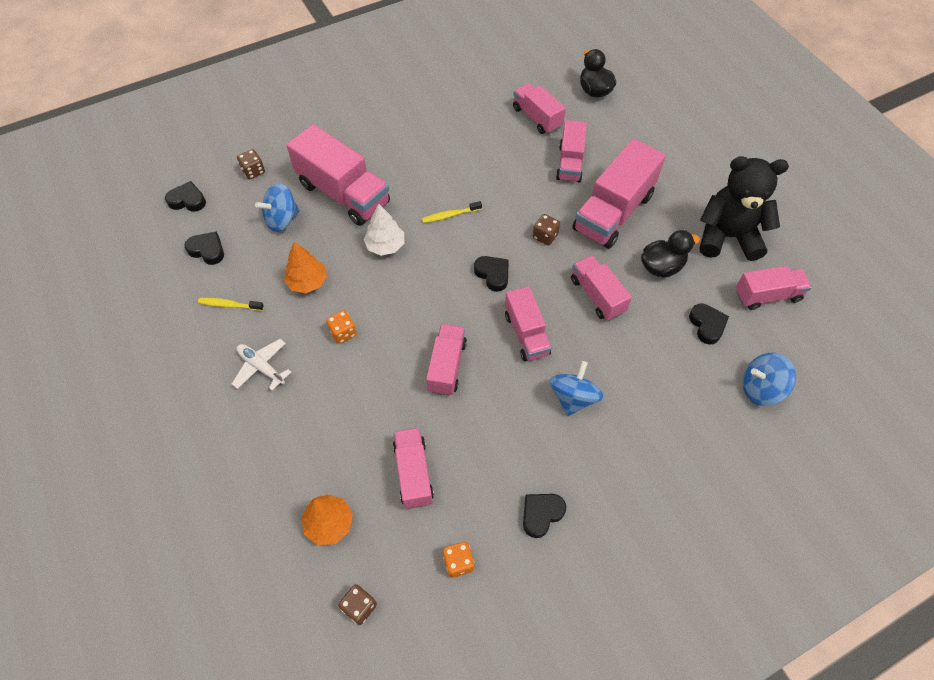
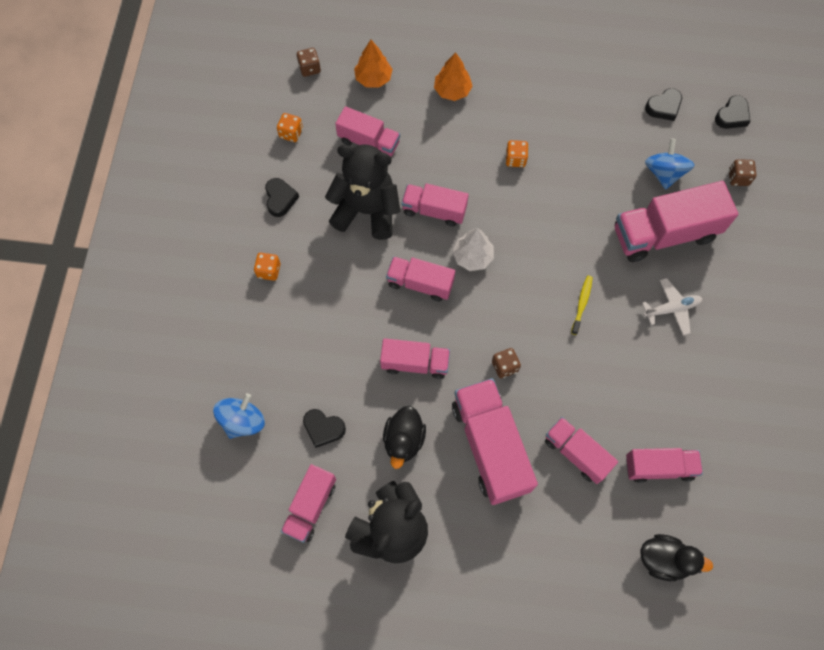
camera: 125 degrees right, 10 degrees up
(229, 305) = (596, 99): yellow toothbrush -> none
(261, 367) = (522, 94): white plane -> white plane (671, 309)
(308, 282) = (582, 159): orange tree -> orange tree (452, 90)
(385, 245) = (582, 234): white tree -> white tree (472, 257)
(447, 366) = (434, 210): pink truck -> pink truck turned 150 degrees clockwise
(491, 423) = (366, 211): none -> black teddy bear
(493, 274) = (494, 297): black heart -> none
(573, 397) = (343, 278): blue spinning top -> none
(621, 468) = (269, 271): none -> orange dice

